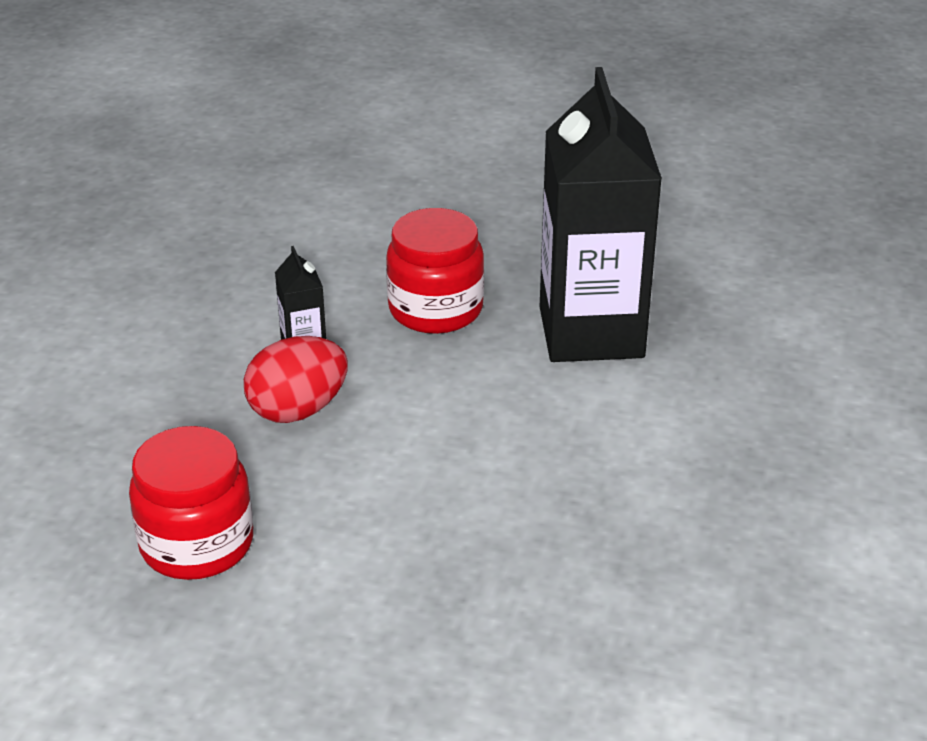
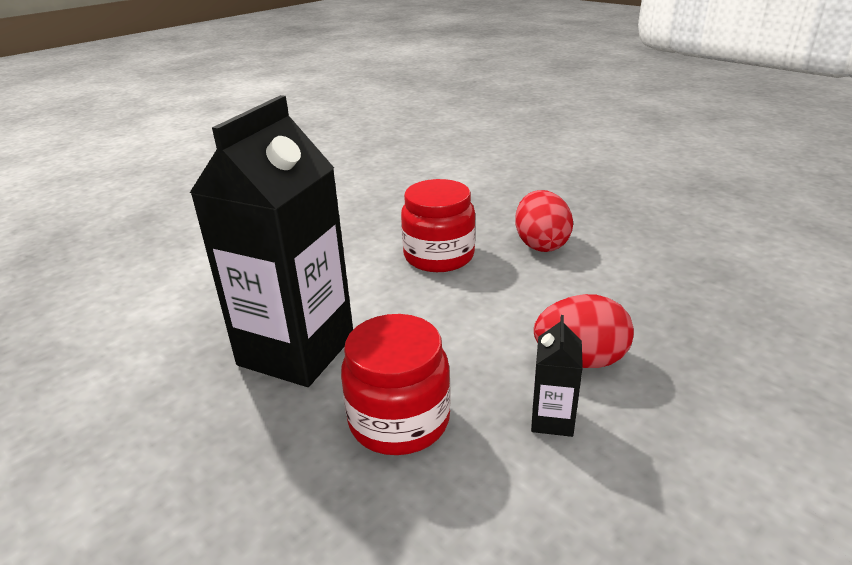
camera: 150 degrees left, 5 degrees down
(197, 544) = (681, 291): red jar -> red jar (439, 256)
(423, 576) = (541, 244): none -> red egg

